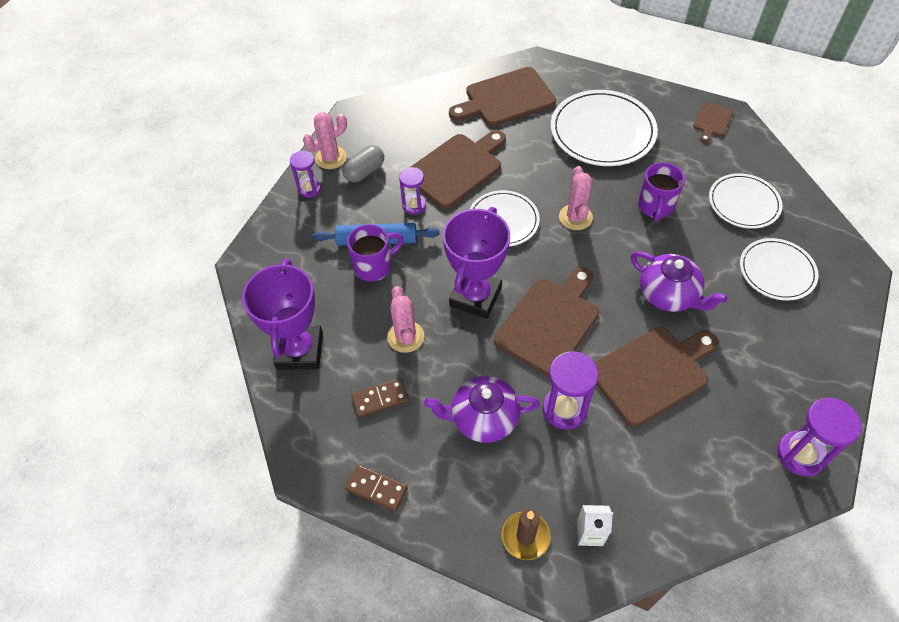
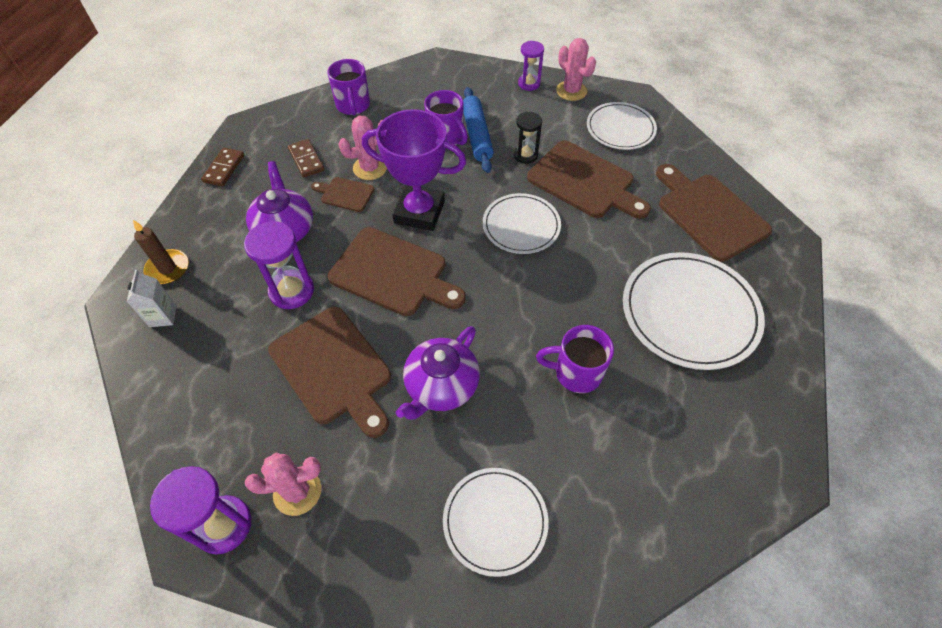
camera: 80 degrees right, 0 degrees up
(300, 350) = (353, 106): purple trophy -> purple mug
(364, 172) = (560, 115): grey capsule -> none
(414, 205) = (525, 155): purple hourglass -> black hourglass
(575, 217) = (540, 290): pink cactus -> pink cactus (297, 491)
(712, 121) = (762, 448): brown cutting board -> brown cutting board (345, 194)
(743, 203) = (610, 484): white plate -> white plate (620, 128)

